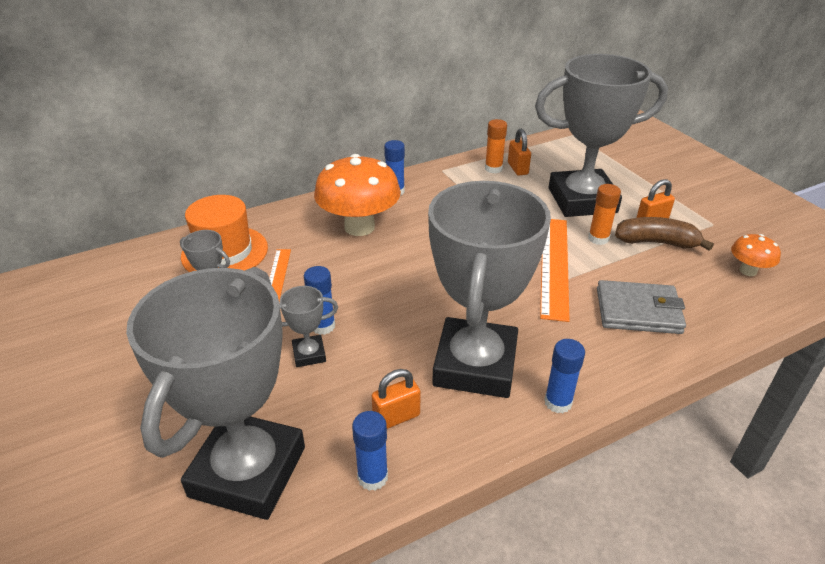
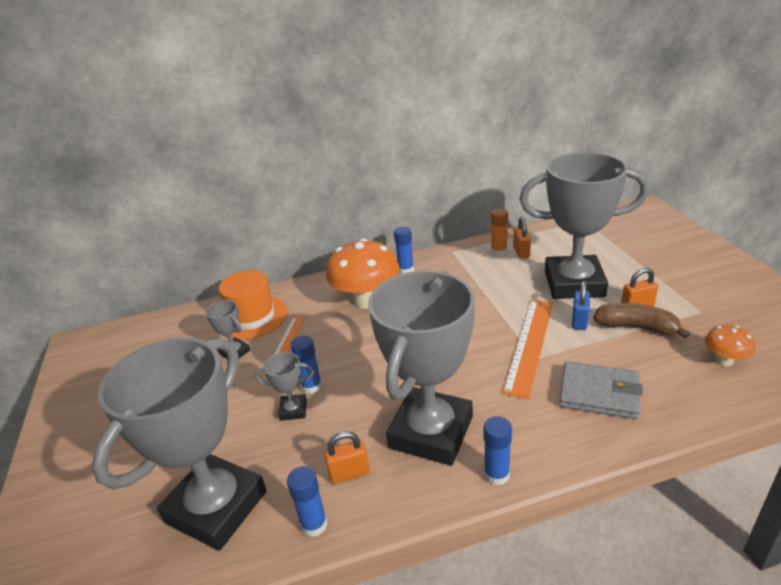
camera: 15 degrees right, 5 degrees down
(598, 238) = (579, 321): orange glue stick -> blue padlock

